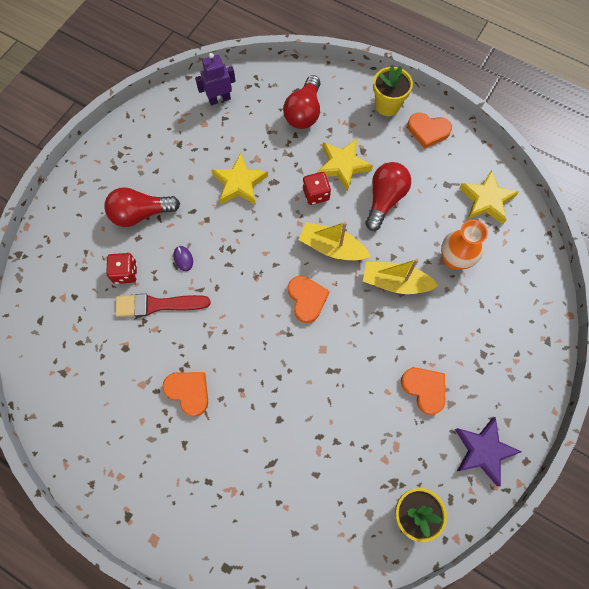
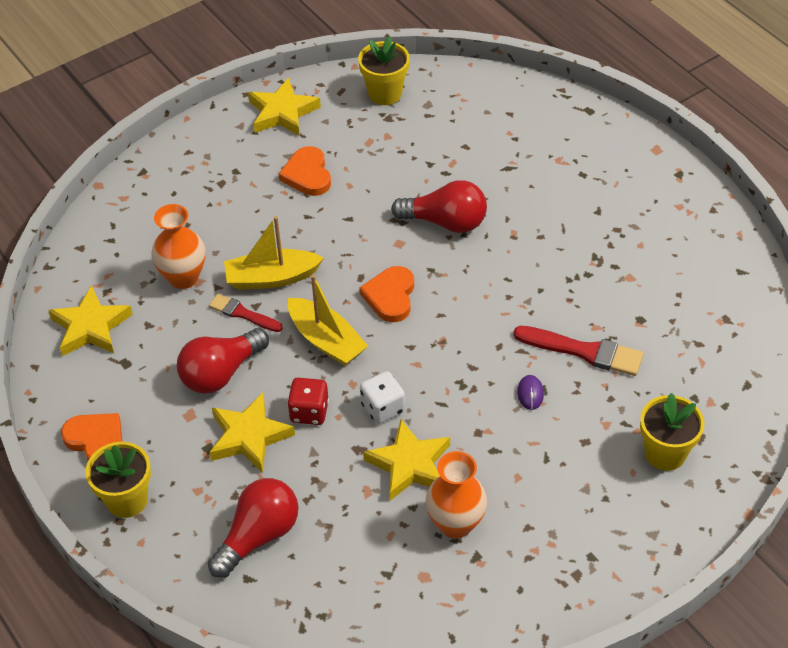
camera: 155 degrees left, 20 degrees down
(85, 248) = (665, 453): none -> yellow flower pot
(125, 273) = (616, 402): red dice -> none
(140, 214) = (571, 472): red light bulb -> red light bulb (446, 222)
(188, 392) = (576, 253): orange heart -> none
(198, 158) = (455, 524): none -> orange vase
(219, 99) = (380, 609): purple robot -> none
(272, 213) = (383, 408): none -> white dice
(395, 282) = (272, 278): yellow boat -> yellow boat turned 135 degrees clockwise
(397, 247) = (242, 313): none -> red brush
(483, 451) = (282, 112): purple star -> yellow star

